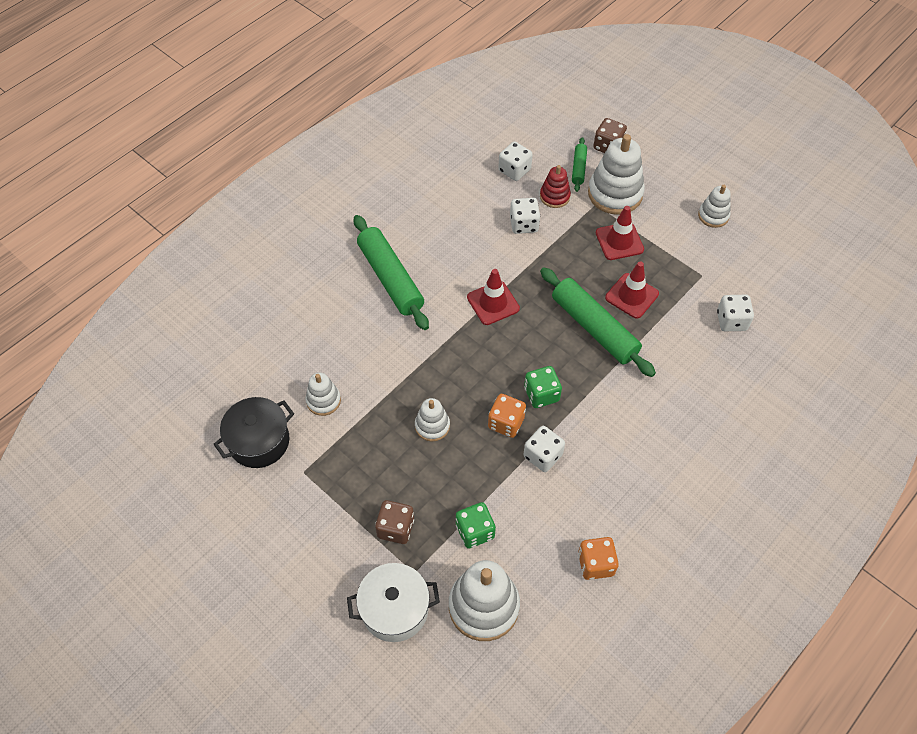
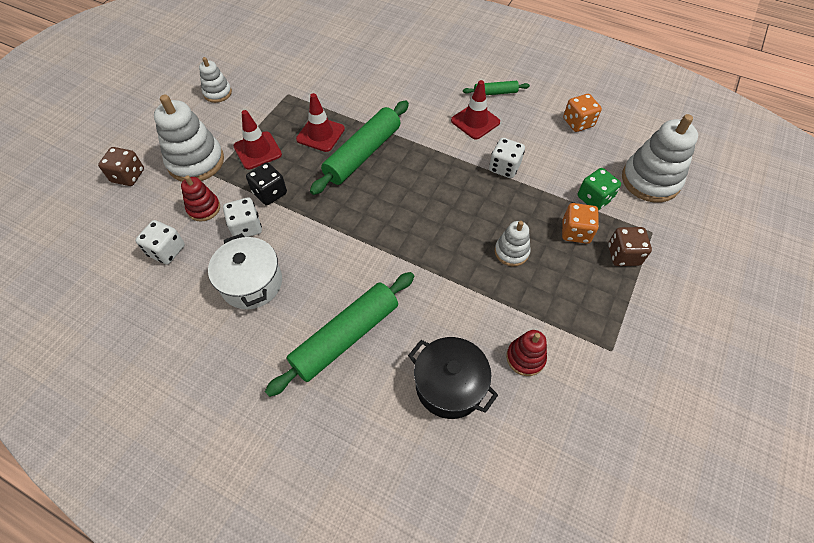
camera: 105 degrees left, 0 degrees up
(259, 441) = (601, 408): black pot -> black pot (449, 385)
(323, 400) = (525, 358): white stacking toy -> red stacking toy
(395, 609) = (690, 237): white pot -> white pot (251, 283)
(493, 303) = (355, 233): red traffic cone -> red traffic cone (475, 121)
(506, 423) = (484, 197): orange dice -> orange dice (575, 232)
(541, 394) = (445, 178): green dice -> none
(560, 245) = (270, 193): none -> black dice
(579, 168) = (161, 195): green rolling pin -> green rolling pin (495, 93)
(731, 321) = (331, 73): white dice -> none

